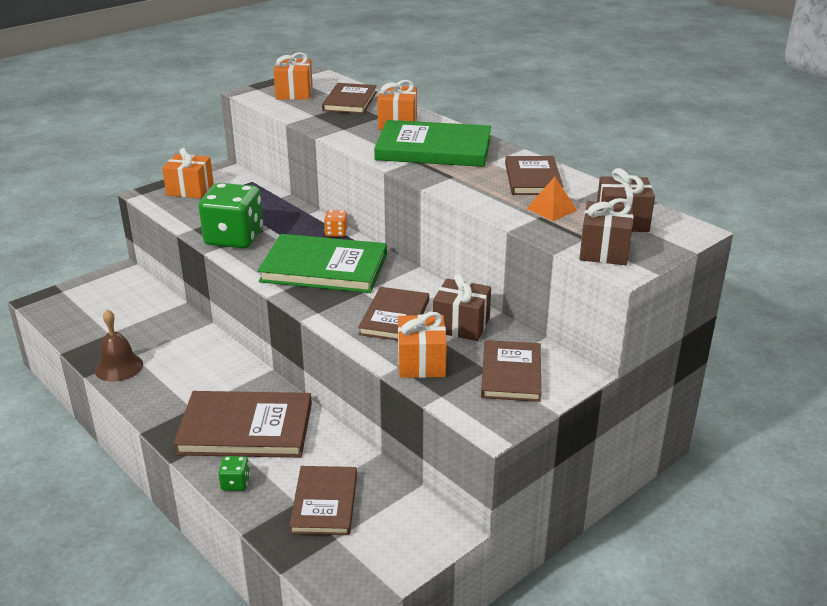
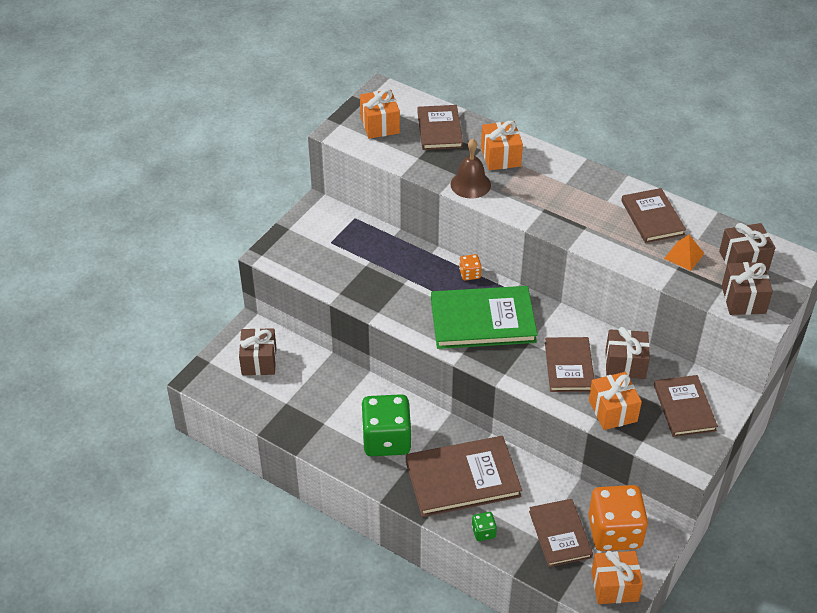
camera: 15 degrees left, 15 degrees up
(109, 298) = (259, 361): none -> brown gift
(119, 367) = (319, 438): brown bell -> brown bell (470, 184)
(190, 189) = (304, 240): orange gift -> orange gift (614, 586)
(234, 238) = (384, 298): green dice -> green dice (386, 440)
(392, 514) = (614, 532): none -> orange dice
(433, 148) = (551, 190): green book -> none

